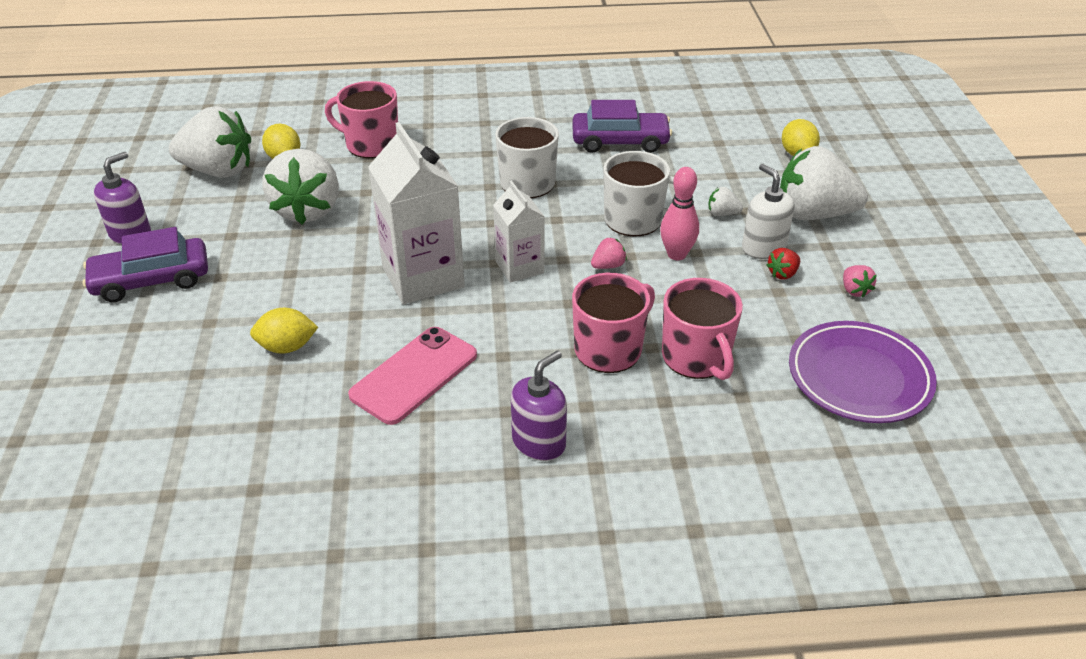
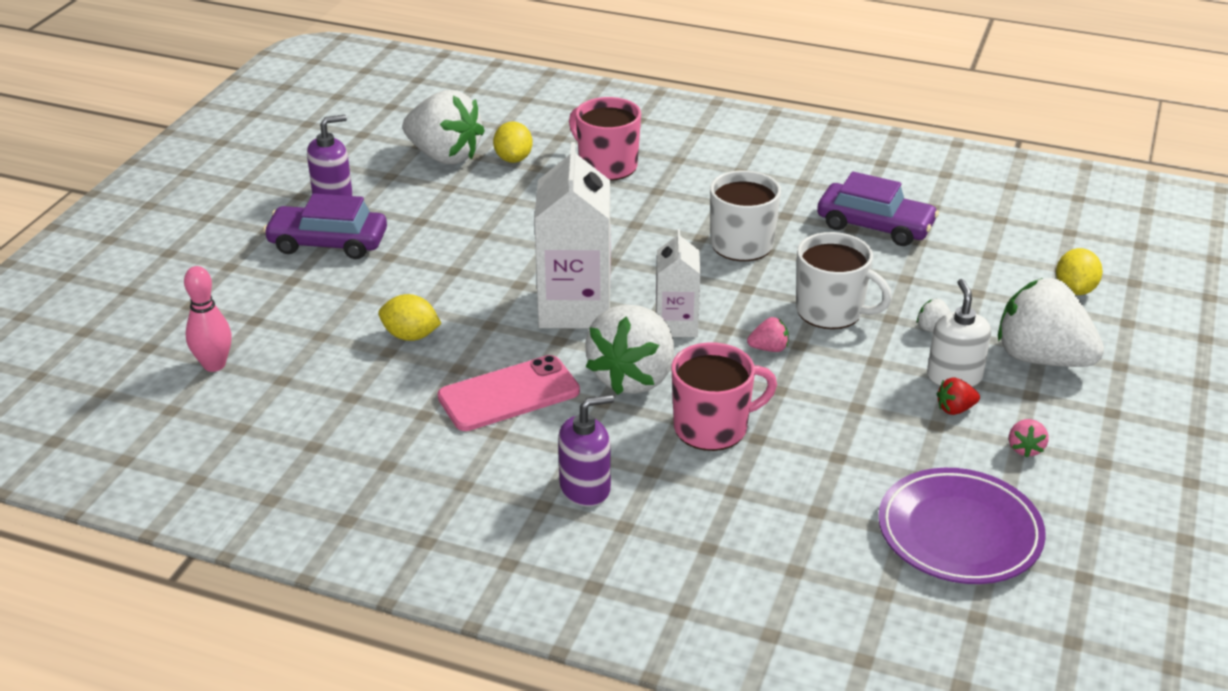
camera: 25 degrees right, 5 degrees down
(308, 210) = (505, 215): white strawberry -> white strawberry (633, 377)
(676, 254) = (851, 357): pink bowling pin -> pink bowling pin (214, 365)
(696, 358) = (796, 461): pink mug -> none

